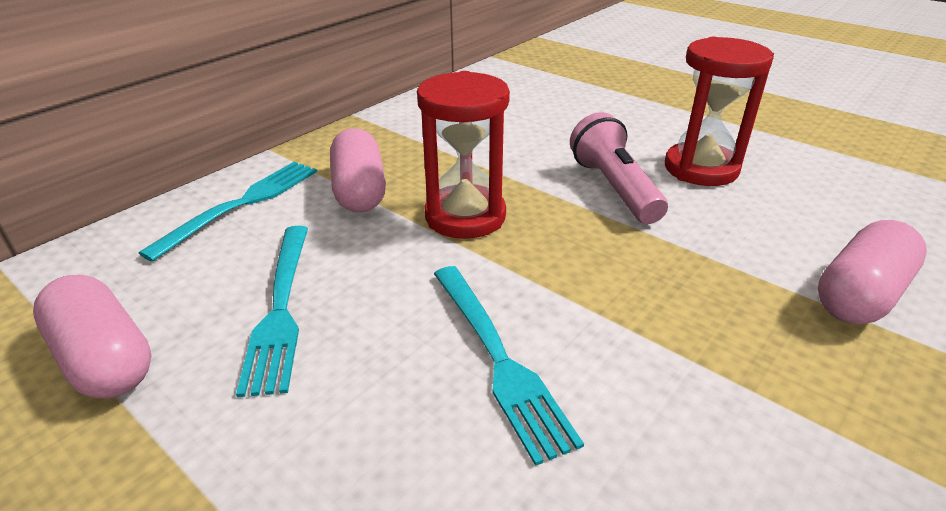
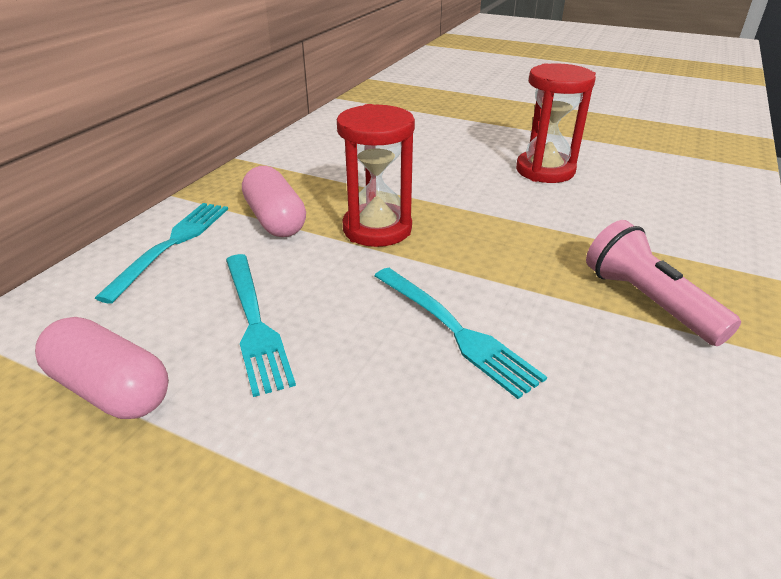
camera: 15 degrees left, 0 degrees up
(614, 188) = (486, 193): pink flashlight -> pink flashlight (647, 301)
(860, 294) = (690, 245): pink capsule -> none

